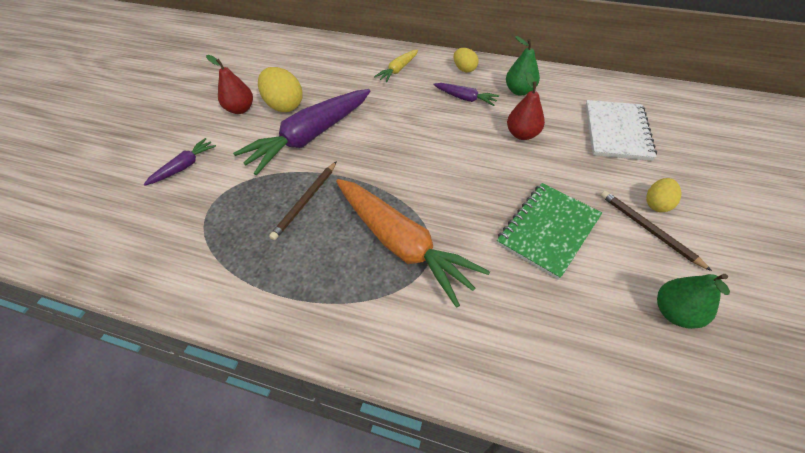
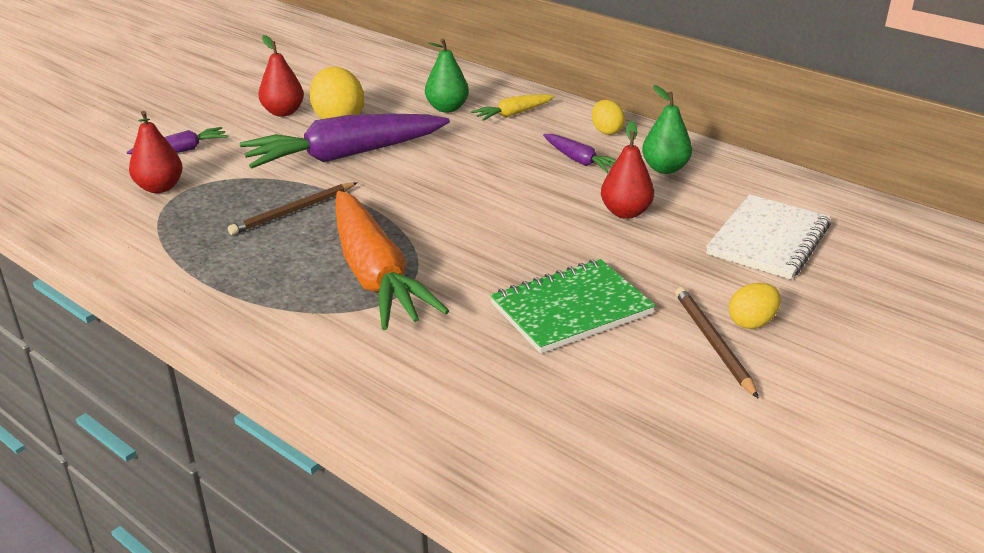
camera: 20 degrees right, 20 degrees down
(189, 209) = (160, 188): none -> red pear
(674, 312) = (668, 423): green pear -> green pear (447, 108)

